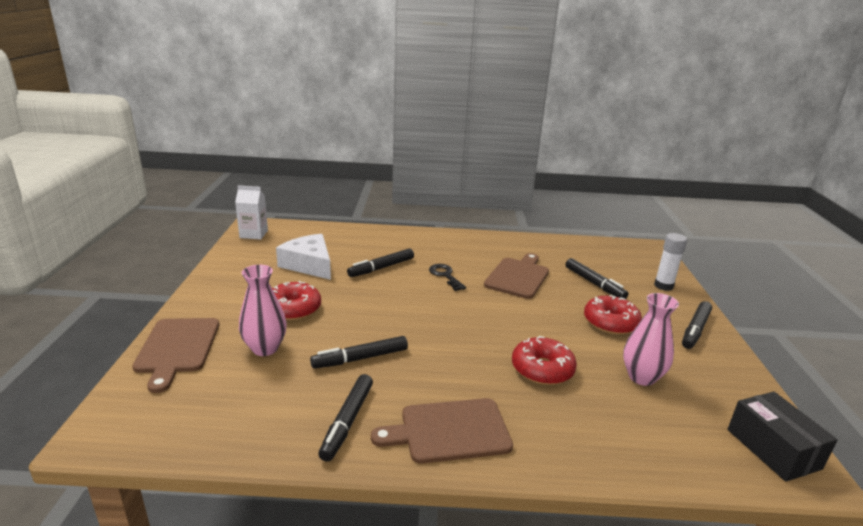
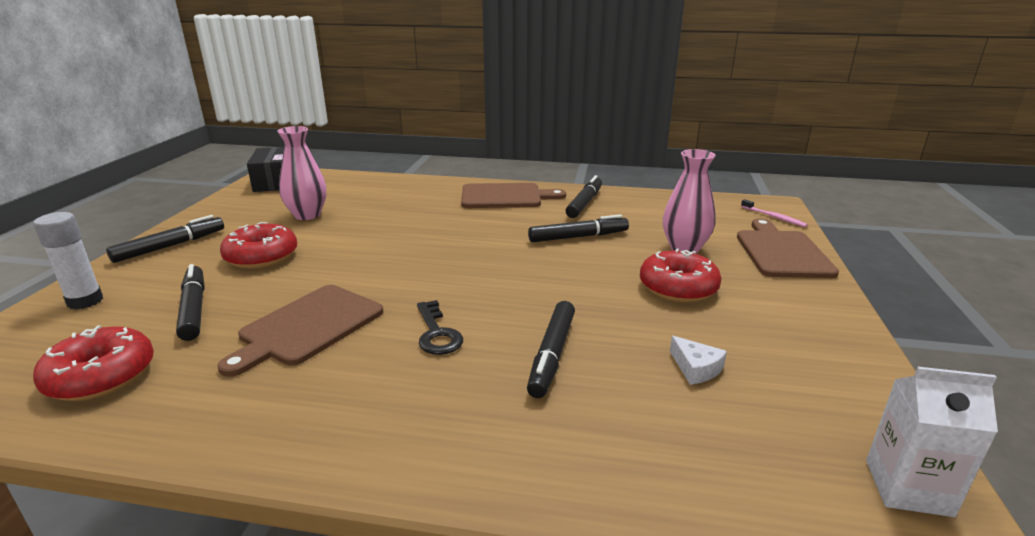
camera: 170 degrees left, 0 degrees up
(126, 405) = (774, 217): none -> pink toothbrush
(309, 265) = (696, 368): white cheese -> white cheese, size x0.46
(381, 268) = (552, 355): black marker -> black marker turned 135 degrees clockwise
(542, 369) = (396, 223): red donut -> red donut (101, 376)

